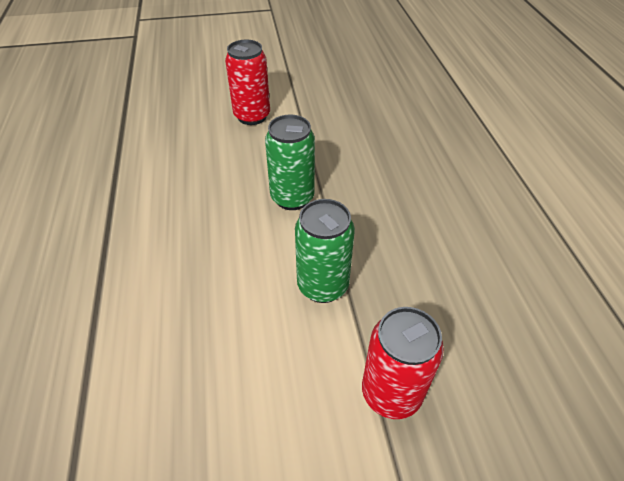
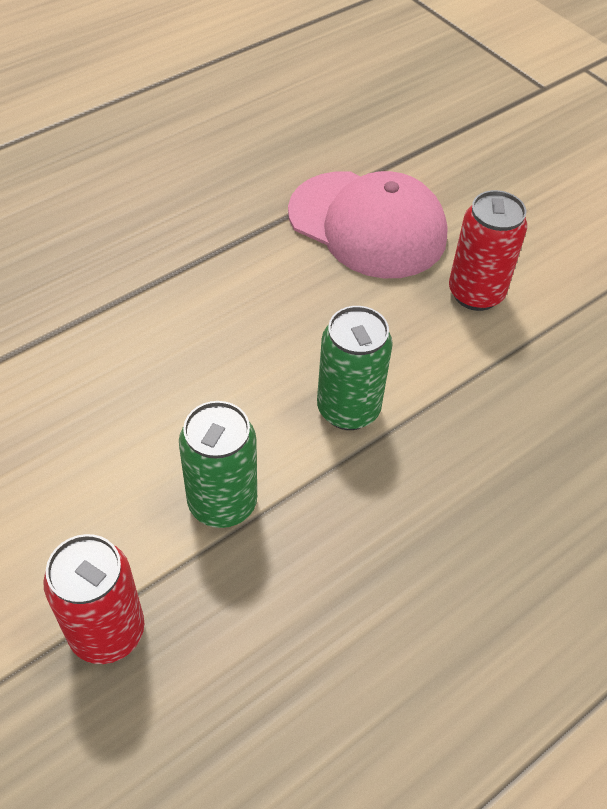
camera: 60 degrees right, 5 degrees up
(161, 135) = (367, 224): none -> pink cap

